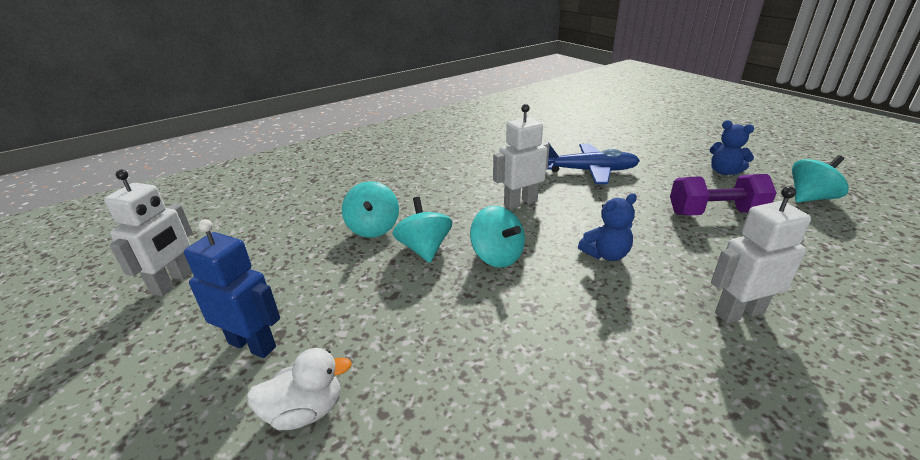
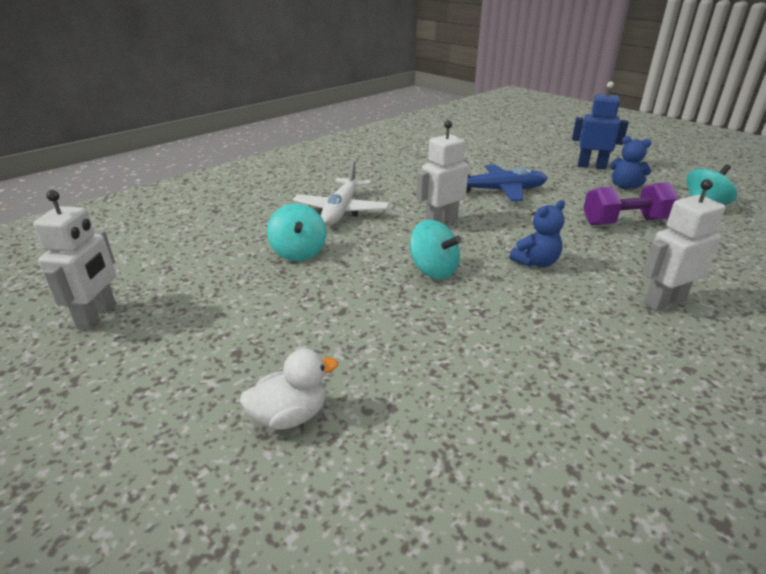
camera: 10 degrees left, 0 degrees up
(252, 344) = (212, 365): blue robot -> blue robot (591, 166)
(424, 249) = (359, 268): turquoise spinning top -> none
(427, 185) = (341, 210): none -> white plane

